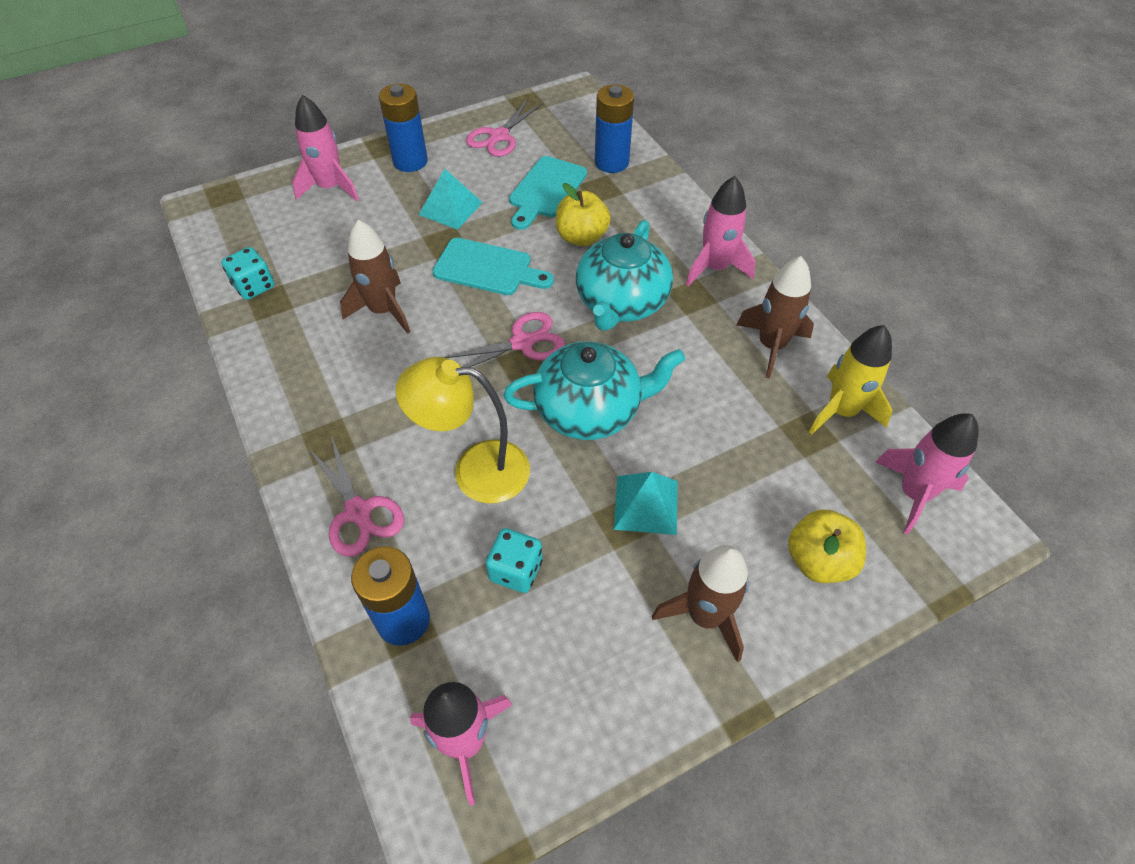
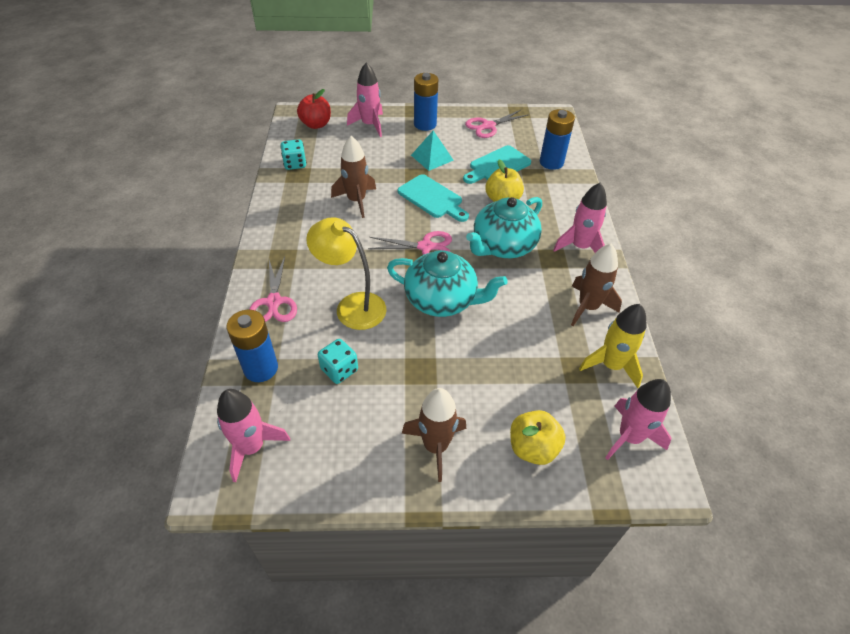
camera: 25 degrees right, 5 degrees down
(247, 213) = (316, 124): none -> red apple
(646, 504) = (441, 367): turquoise pyramid -> none

